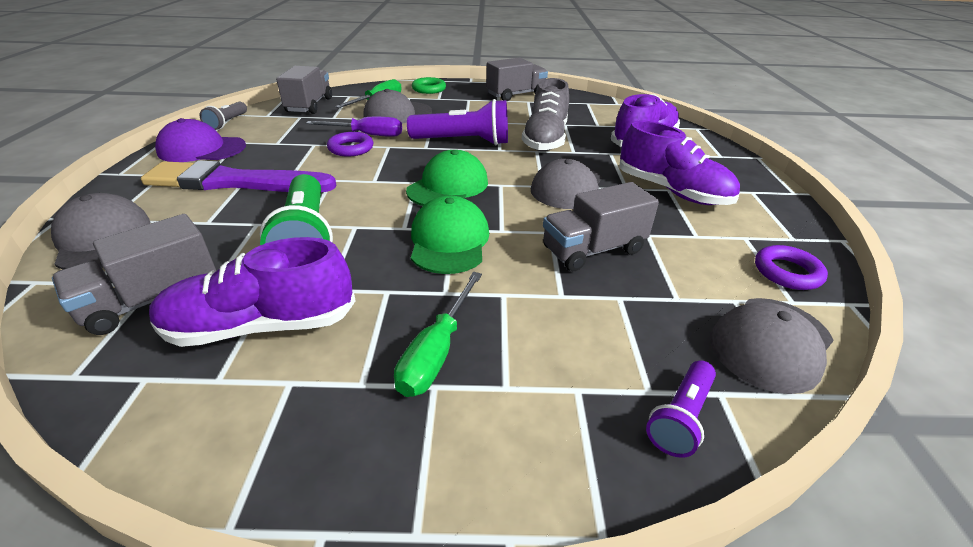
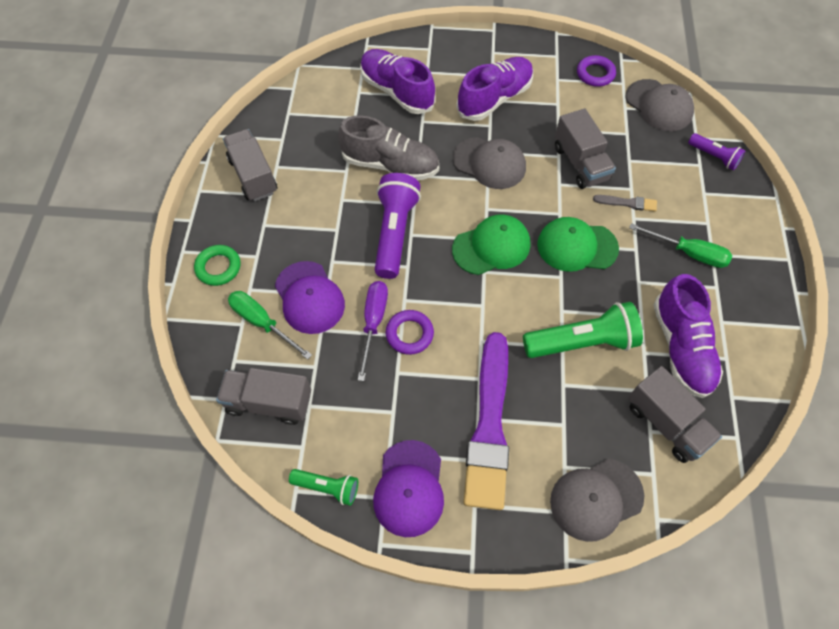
camera: 85 degrees left, 25 degrees up
(227, 123) = (327, 487): grey flashlight -> green flashlight
(397, 114) = (309, 297): grey cap -> purple cap
(448, 186) = (491, 247): green cap -> green cap turned 120 degrees clockwise
(531, 289) = (627, 203): none -> grey brush

